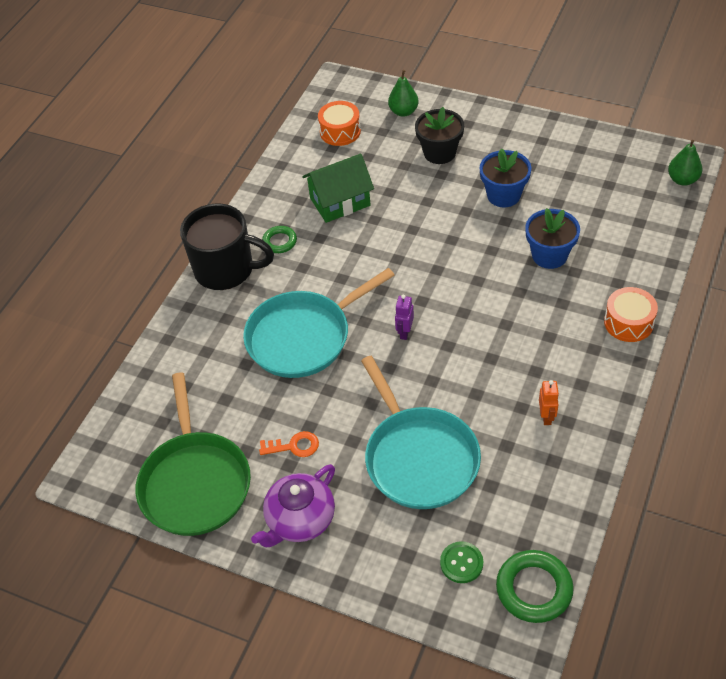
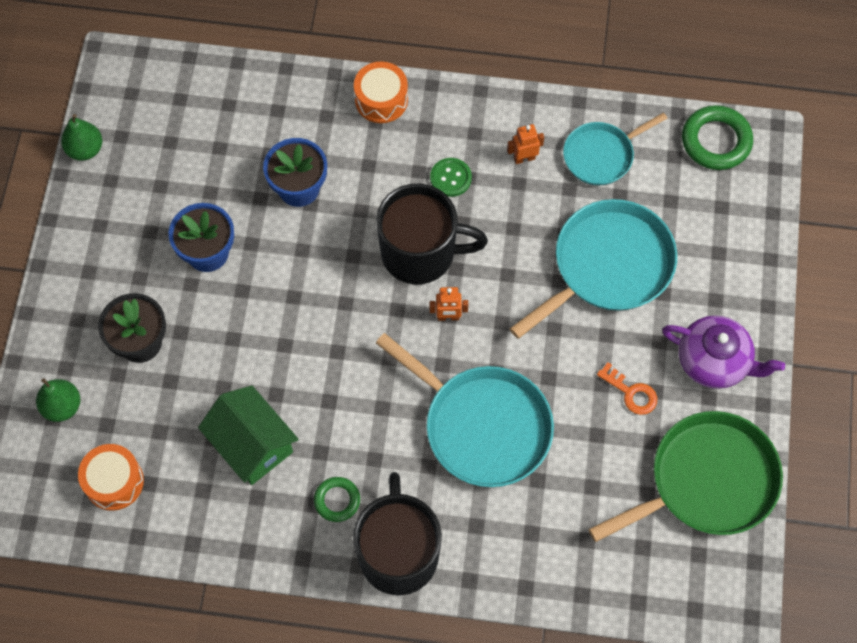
camera: 110 degrees left, 15 degrees up
(294, 446) = (631, 392): orange key -> orange key turned 150 degrees clockwise
(404, 332) = (448, 317): purple robot -> orange robot
(461, 563) = (711, 204): green button -> green button (450, 178)
(469, 324) = (420, 253): none -> black mug
(537, 480) = (601, 155): none -> turquoise pan
(682, 180) = (150, 68): green pear -> green pear (85, 149)

